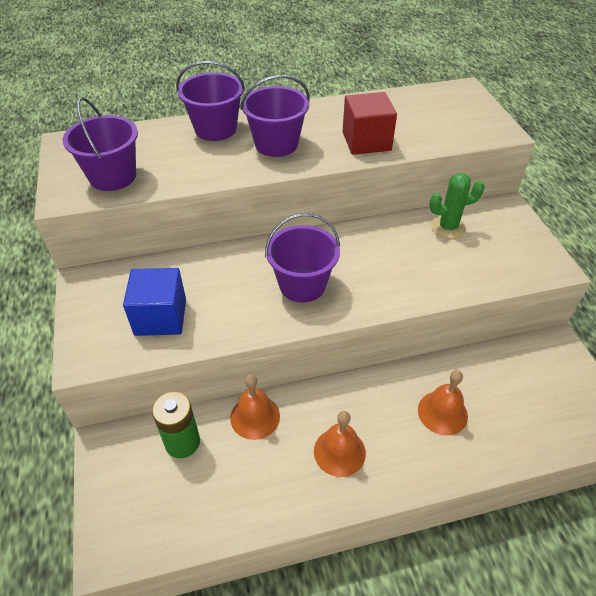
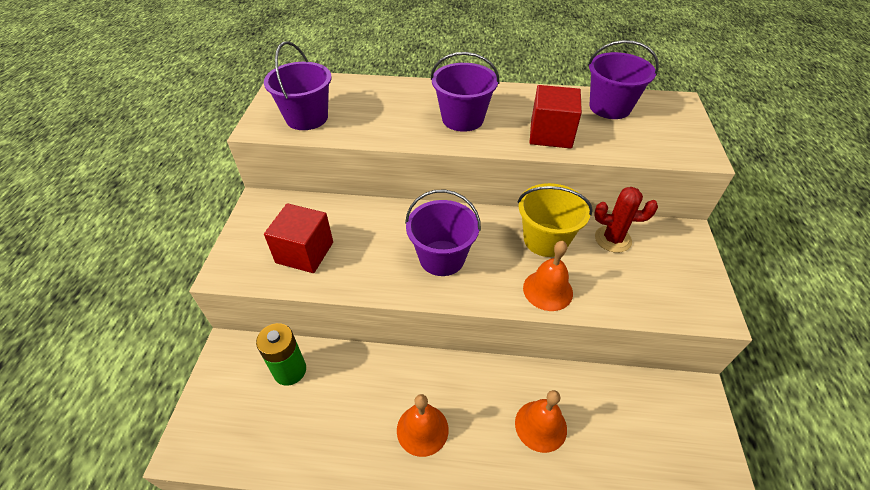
camera: 20 degrees right, 0 degrees up
(160, 317) = (304, 252): blue cube -> red cube
(215, 129) = (415, 94): purple bucket -> purple bucket (610, 107)
(255, 416) = (361, 368): orange bell -> orange bell (547, 290)
(390, 243) = (545, 240): none -> yellow bucket
(448, 227) = (613, 239): green cactus -> red cactus

